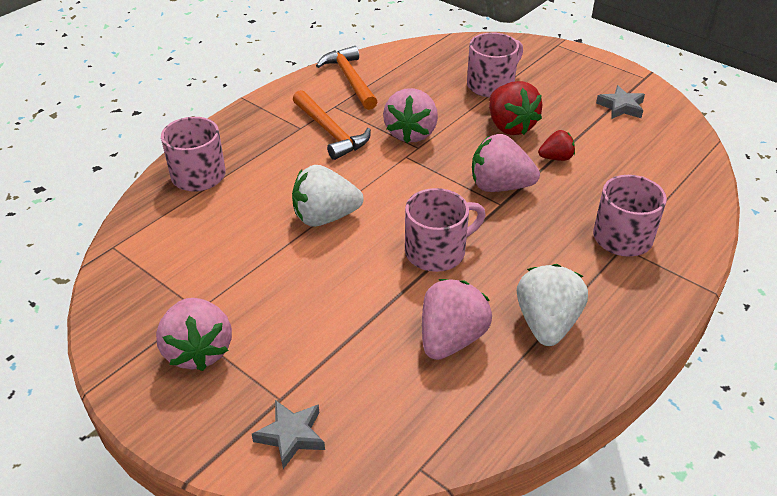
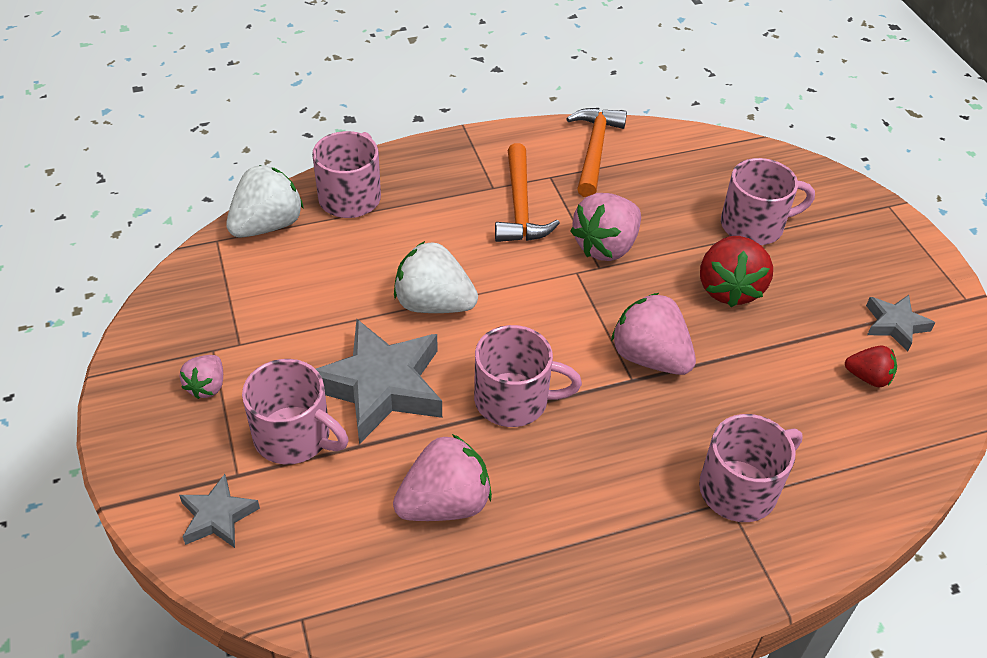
camera: 30 degrees right, 5 degrees up
(198, 350) = (207, 386): pink strawberry -> pink strawberry, size x0.56
(301, 351) = (294, 437): none -> pink mug
(336, 286) = (381, 386): none -> grey star
(546, 323) = (558, 542): white strawberry -> white strawberry (267, 225)
(556, 158) = (748, 353): red strawberry -> red strawberry (868, 377)

